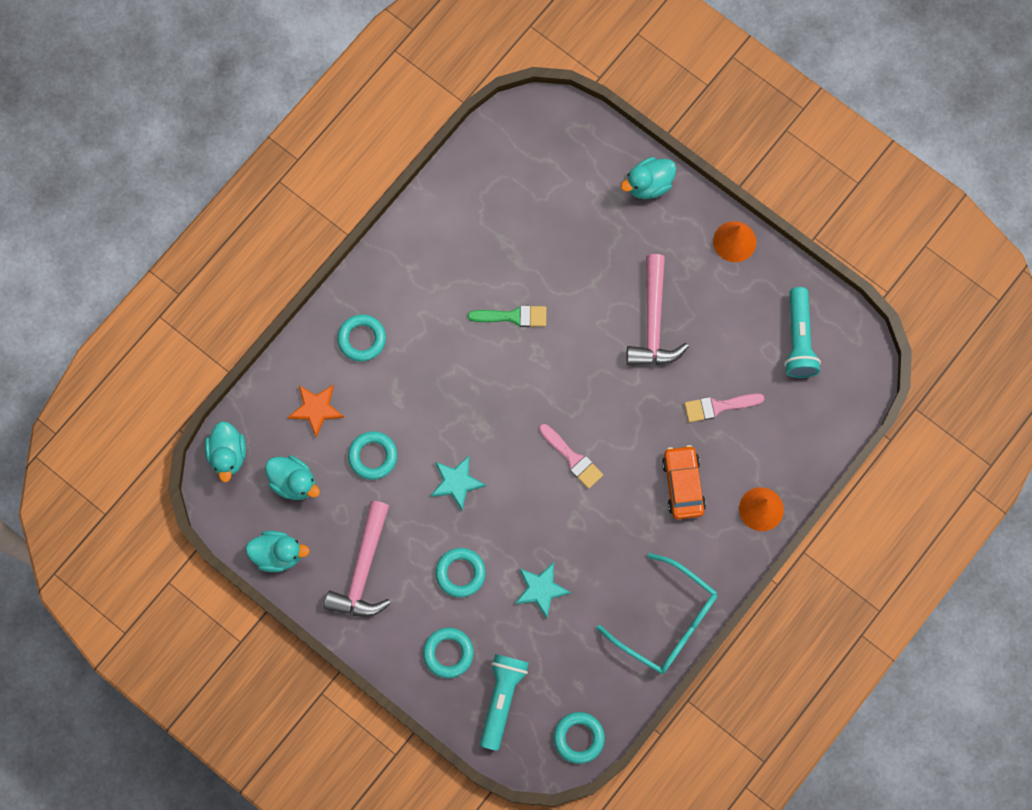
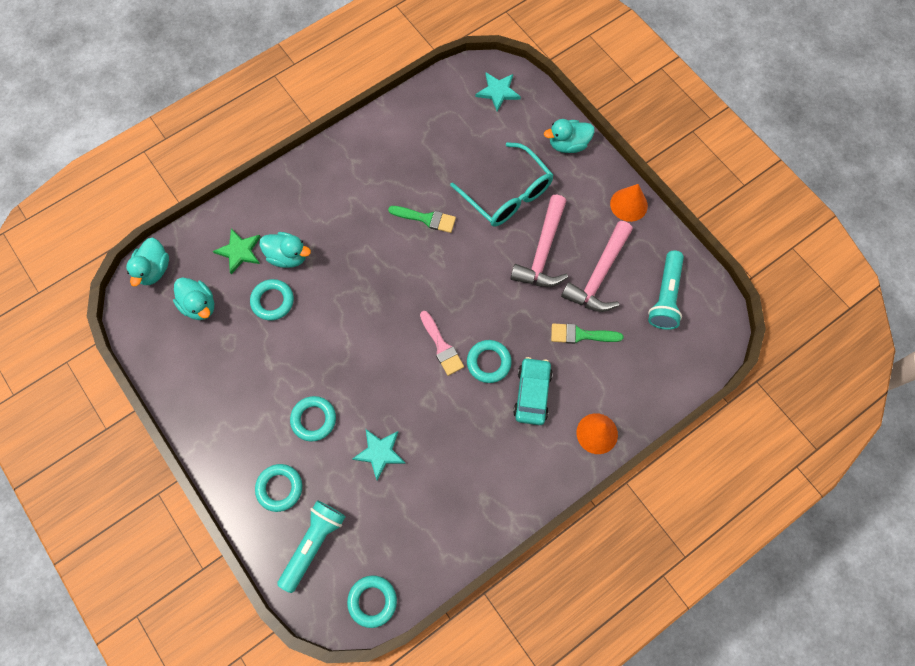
camera: 15 degrees right, 5 degrees down
(278, 554) = (164, 362): turquoise duck -> turquoise duck (288, 256)
(316, 409) = (239, 251): orange star -> green star
(362, 339) = (296, 206): turquoise ring -> turquoise ring (488, 362)
(363, 569) = (231, 394): pink hammer -> pink hammer (599, 275)
(456, 482) = (336, 341): turquoise star -> turquoise star (498, 92)
(666, 621) = (484, 512): turquoise glasses -> turquoise glasses (507, 194)
(683, 484) = (532, 393): orange car -> turquoise car
(718, 406) = (581, 335): pink brush -> green brush

